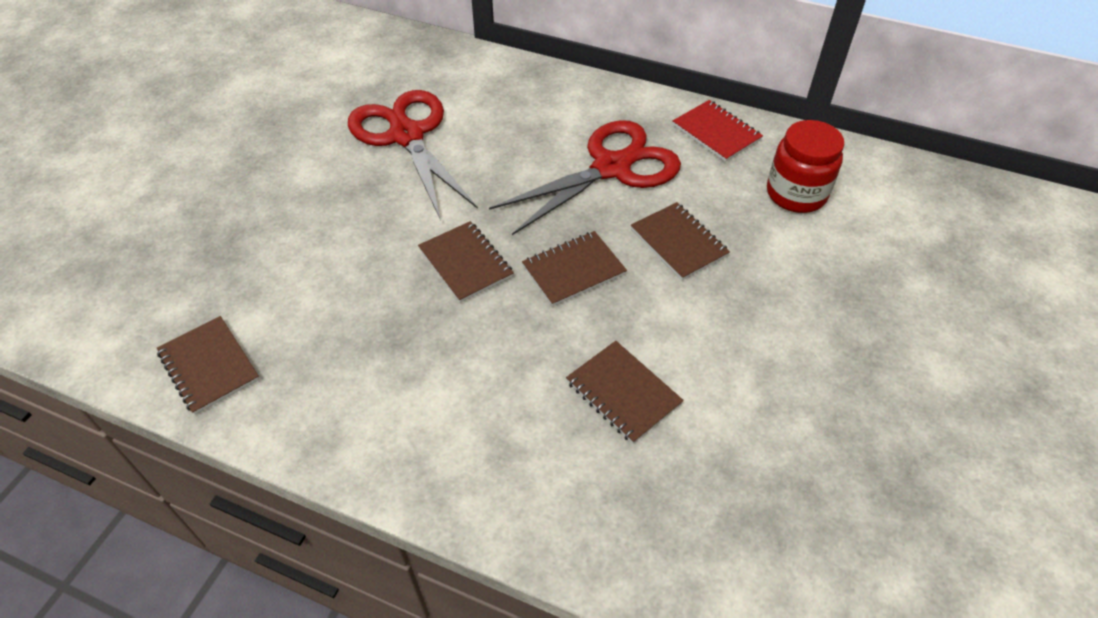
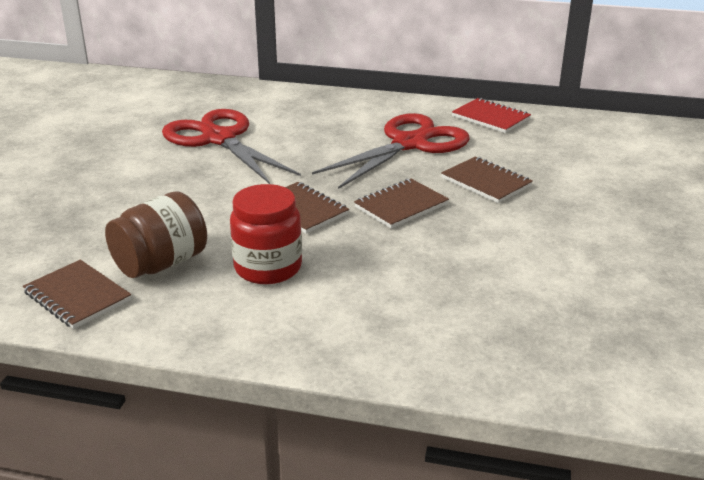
camera: 10 degrees left, 20 degrees down
(301, 328) = (161, 263): none -> brown jar
(623, 393) = (476, 275): brown notebook -> none
(796, 194) = (572, 147): red jar -> red jar (268, 268)

